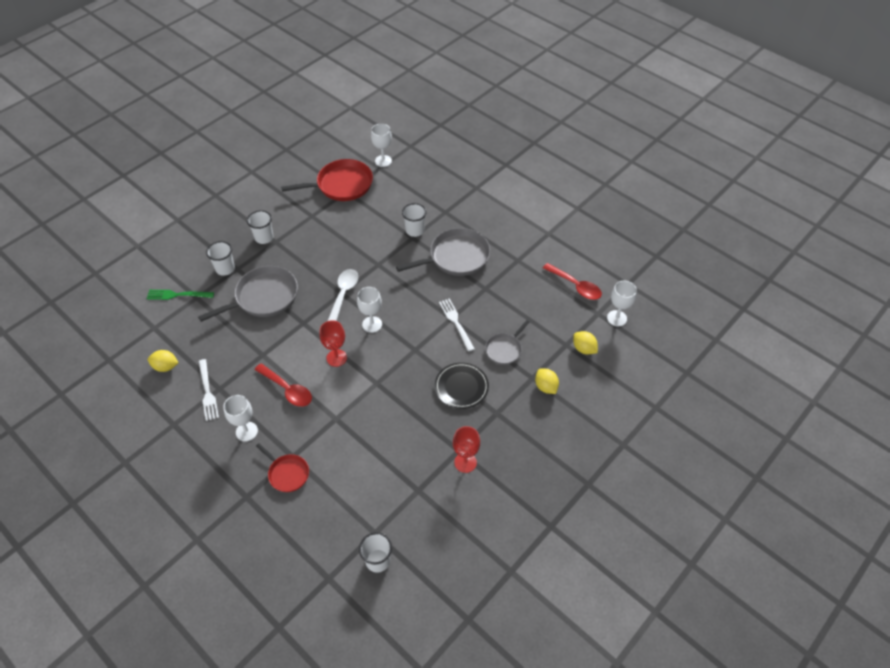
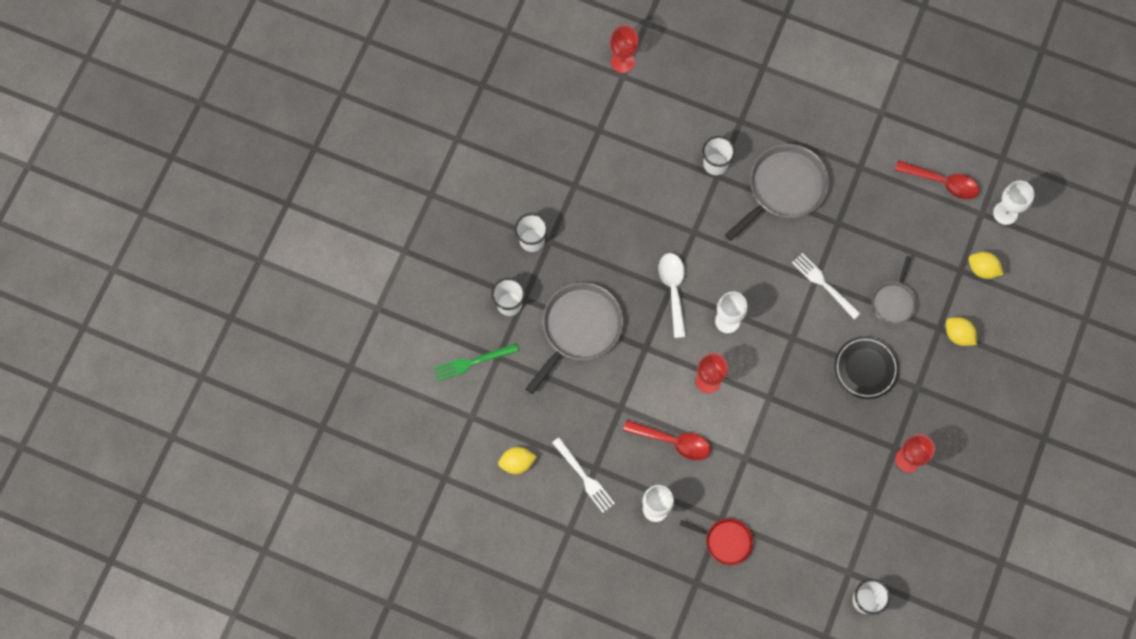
camera: 20 degrees left, 20 degrees up
(341, 185) = (587, 121): red pan -> none
(383, 161) = (622, 62): white goblet -> red goblet

